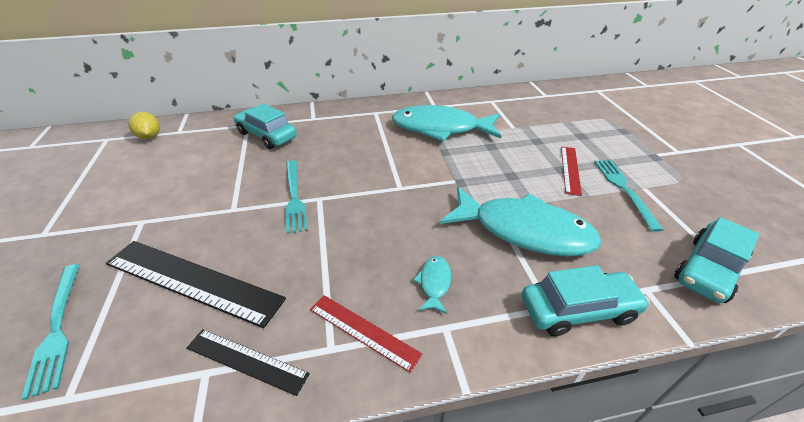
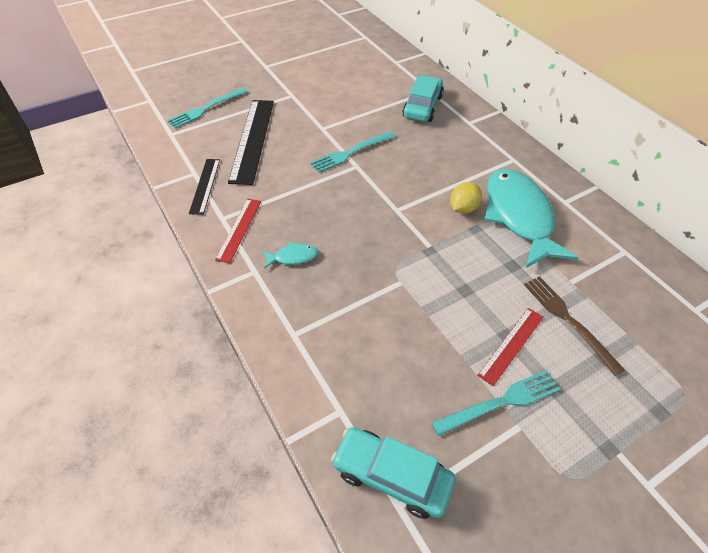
camera: 70 degrees right, 10 degrees up
(150, 137) = (380, 53): yellow lemon -> yellow lemon (463, 208)
(524, 230) = (380, 309): turquoise fish -> none
(548, 139) = (568, 320): none -> brown fork
(570, 169) = (511, 345): red ruler -> red ruler turned 45 degrees counterclockwise
(578, 310) = (297, 354): turquoise car -> none

